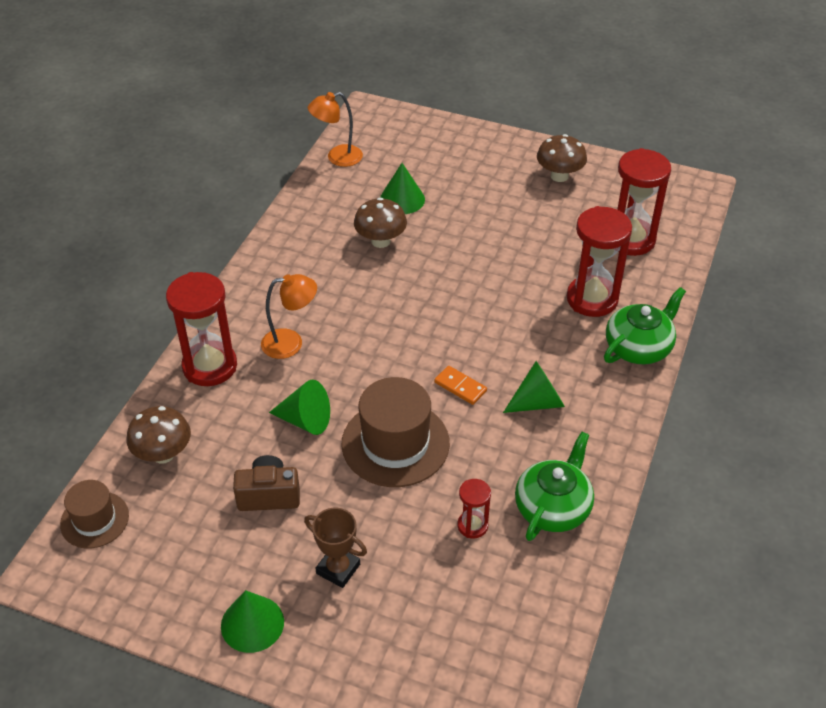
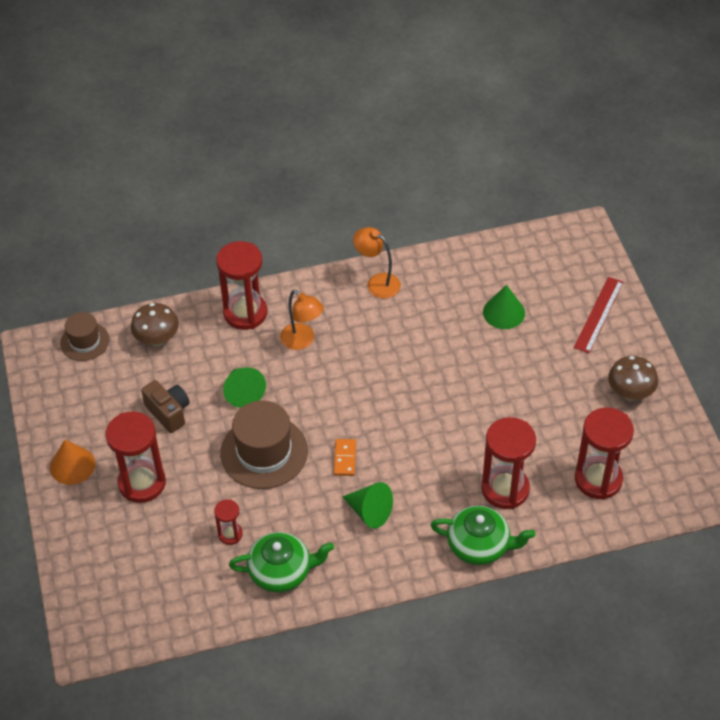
camera: 55 degrees right, 5 degrees up
(252, 623) = (72, 465): green cone -> orange cone
(337, 158) = (511, 246): orange lamp -> orange lamp (377, 282)
(338, 569) = (142, 483): brown trophy -> red hourglass
(380, 241) = (446, 327): brown mushroom -> none
(463, 150) = (599, 314): none -> red ruler

